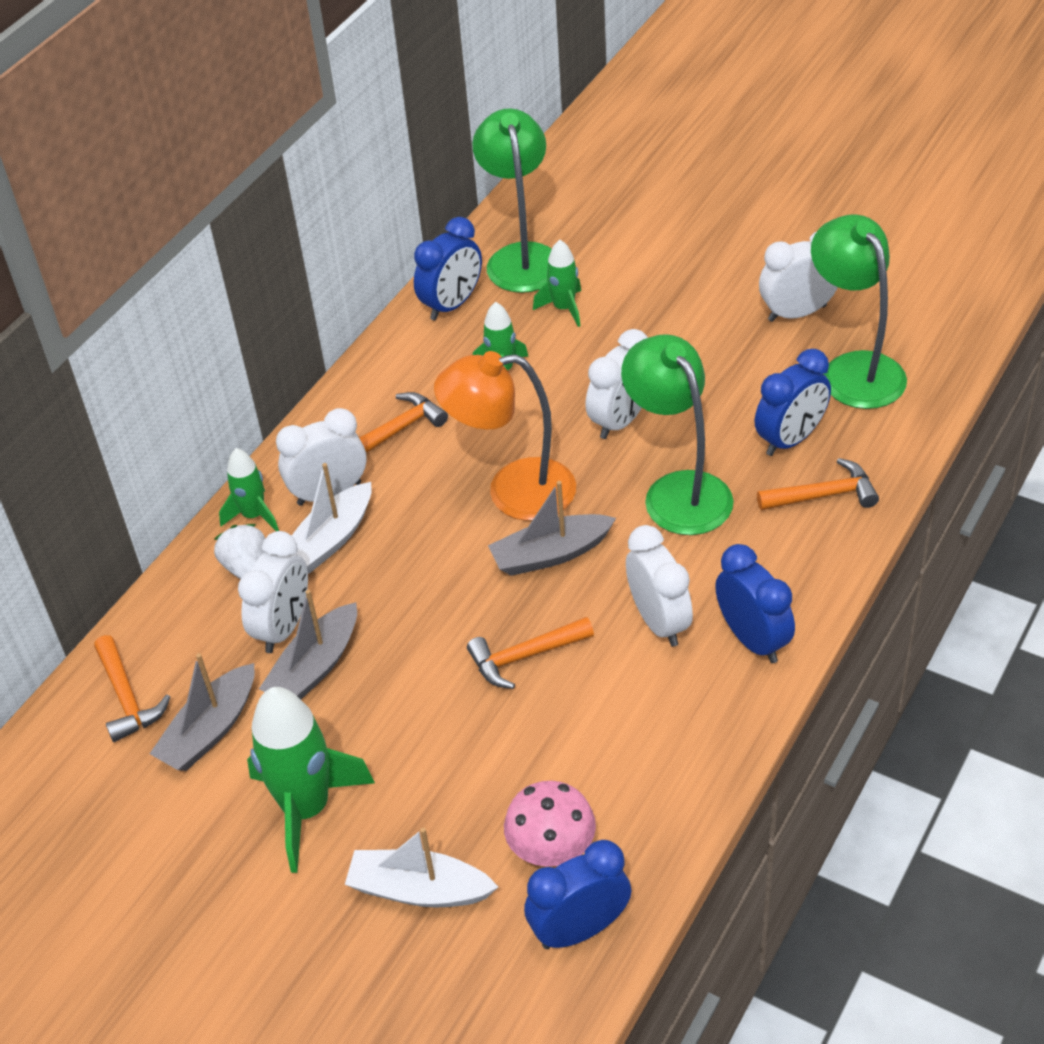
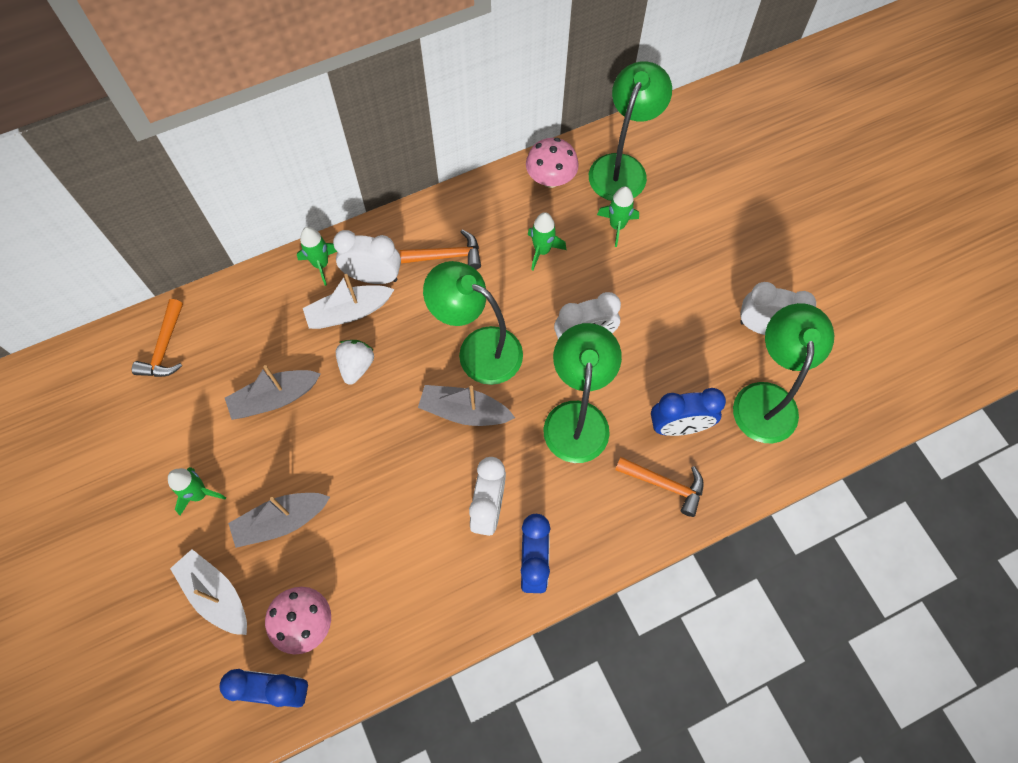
camera: 30 degrees right, 20 degrees up
(210, 730) = (190, 402): grey boat -> grey boat (281, 521)
(246, 568) = (290, 300): white strawberry -> white strawberry (356, 366)
(284, 627) = (279, 358): white clock -> none
(306, 809) = (199, 494): green rocket -> green rocket, size x0.55
(452, 305) = (551, 179): blue clock -> pink mushroom
(513, 492) = (478, 349): orange lamp -> green lamp
(524, 657) = (392, 476): orange hammer -> none

